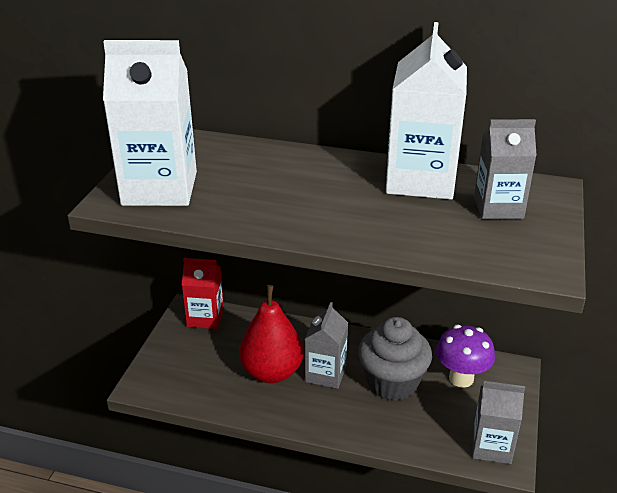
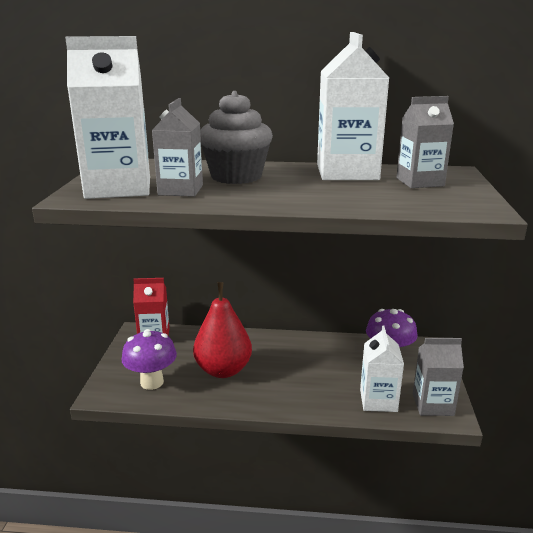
camera: 10 degrees left, 10 degrees down
(193, 378) = (152, 382): none -> purple mushroom
(325, 373) = (271, 366): grey carton -> grey carton (180, 190)
(392, 382) = (331, 367): grey cupcake -> grey cupcake (236, 176)
(432, 433) = (378, 400): none -> white carton

